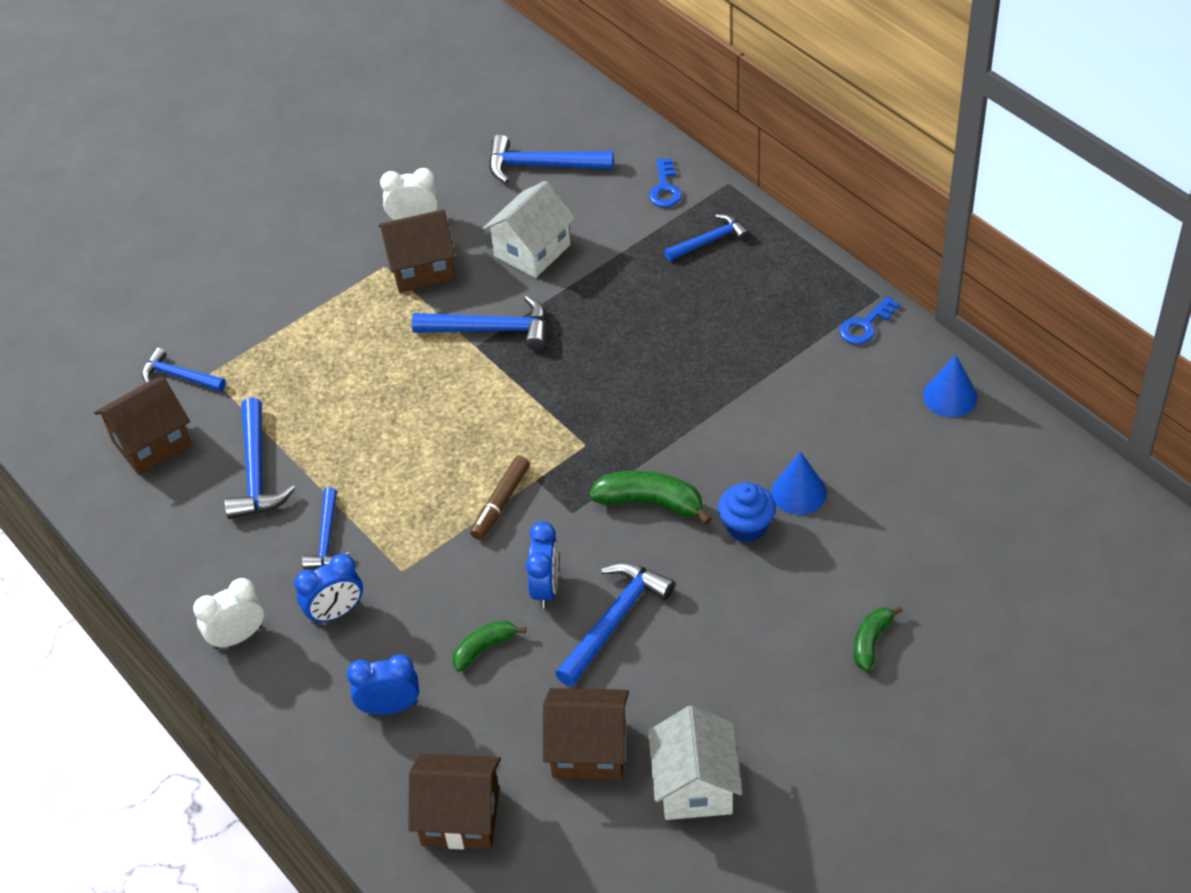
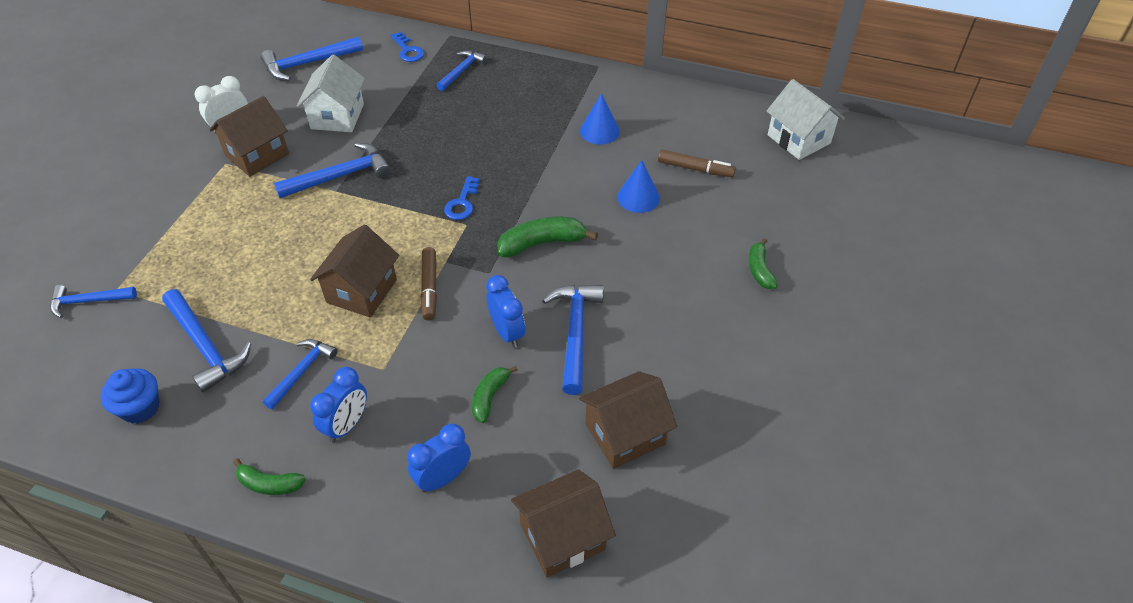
camera: 35 degrees left, 0 degrees up
(151, 443) = (91, 362): brown house -> brown house (361, 291)
(237, 637) = (269, 484): white clock -> green banana
(327, 538) = (302, 371): blue hammer -> blue hammer turned 120 degrees counterclockwise
(695, 786) = (721, 422): white house -> white house (798, 139)
(746, 526) = (620, 232): blue cupcake -> blue cupcake (140, 408)
(865, 325) = (603, 85): blue key -> blue key (462, 203)
(894, 484) = (695, 169): none -> brown marker
(950, 396) = (687, 106): blue cone -> blue cone (599, 131)

